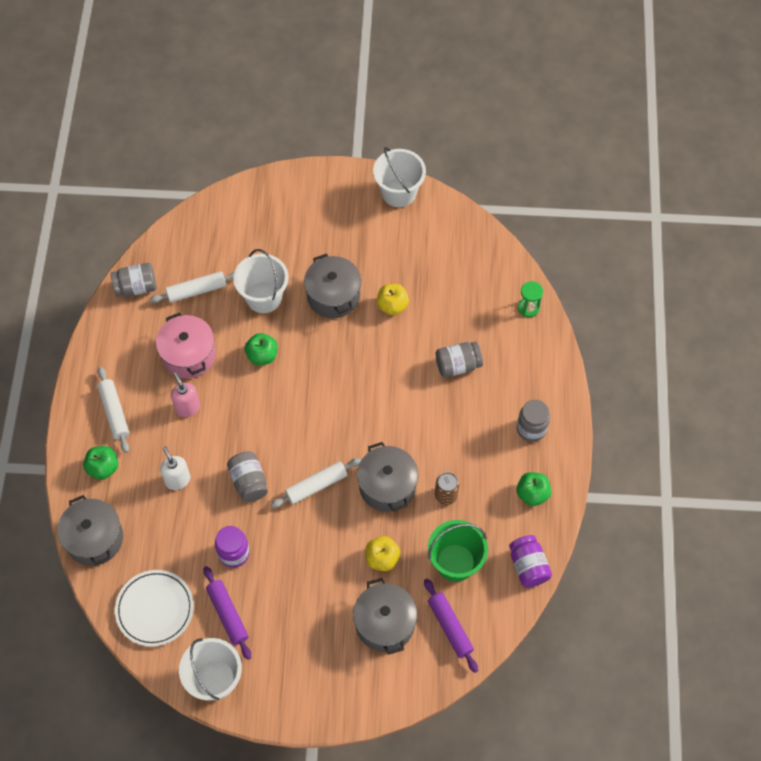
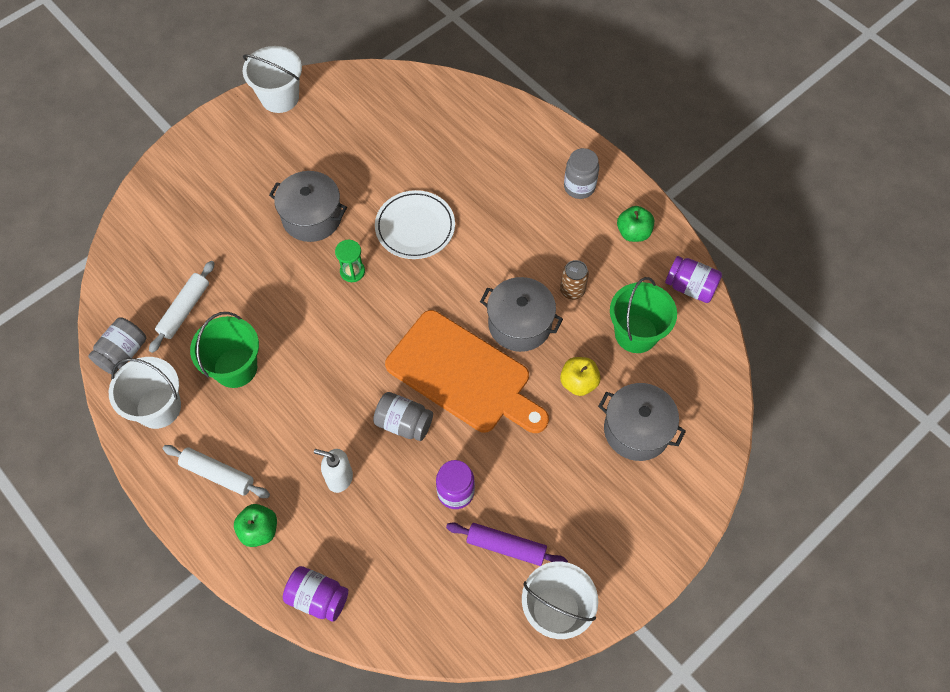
camera: 45 degrees left, 0 degrees up
(94, 538) = (318, 598): grey pot -> purple jar
(155, 609) = (439, 604): white plate -> white plate (415, 227)
(187, 407) = (282, 411): pink soap dispenser -> none
(188, 355) = (235, 368): pink pot -> green bucket
(262, 356) = (302, 313): green apple -> none
(264, 297) = (252, 266): white bucket -> white bucket (158, 408)
(316, 485) = (463, 375): white rolling pin -> orange cutting board
(392, 306) = (370, 185): yellow apple -> none
(450, 627) = (687, 385): purple rolling pin -> none
(458, 365) = (472, 187): grey jar -> none
(528, 308) = (478, 102): green hourglass -> green hourglass (352, 271)

